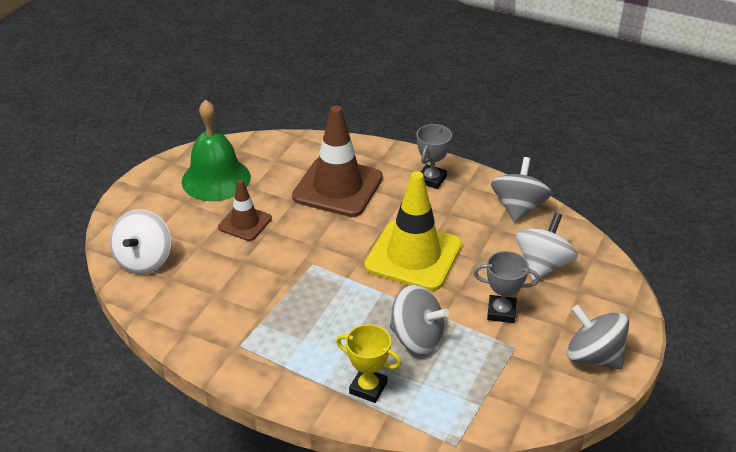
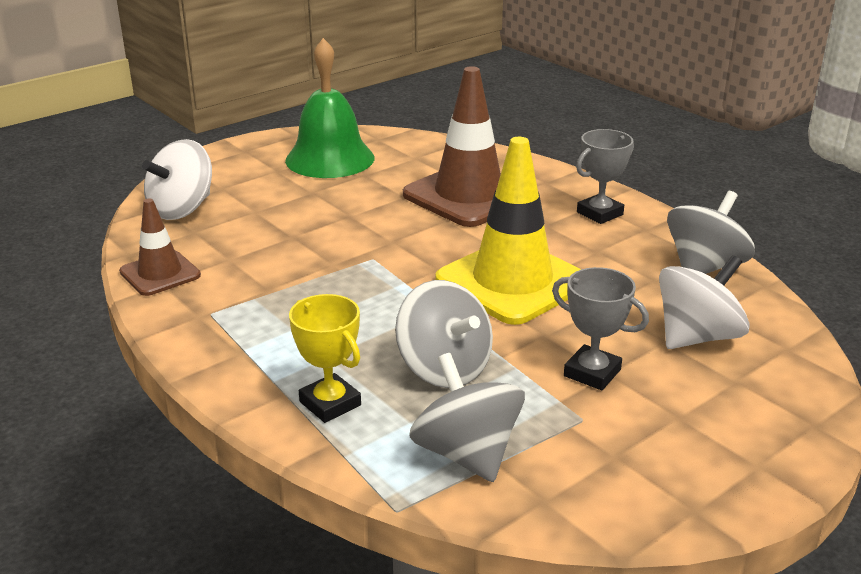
camera: 25 degrees right, 10 degrees down
(245, 223) = (326, 203): brown traffic cone -> brown traffic cone (160, 274)
(593, 356) = (703, 467): grey spinning top -> grey spinning top (466, 454)

